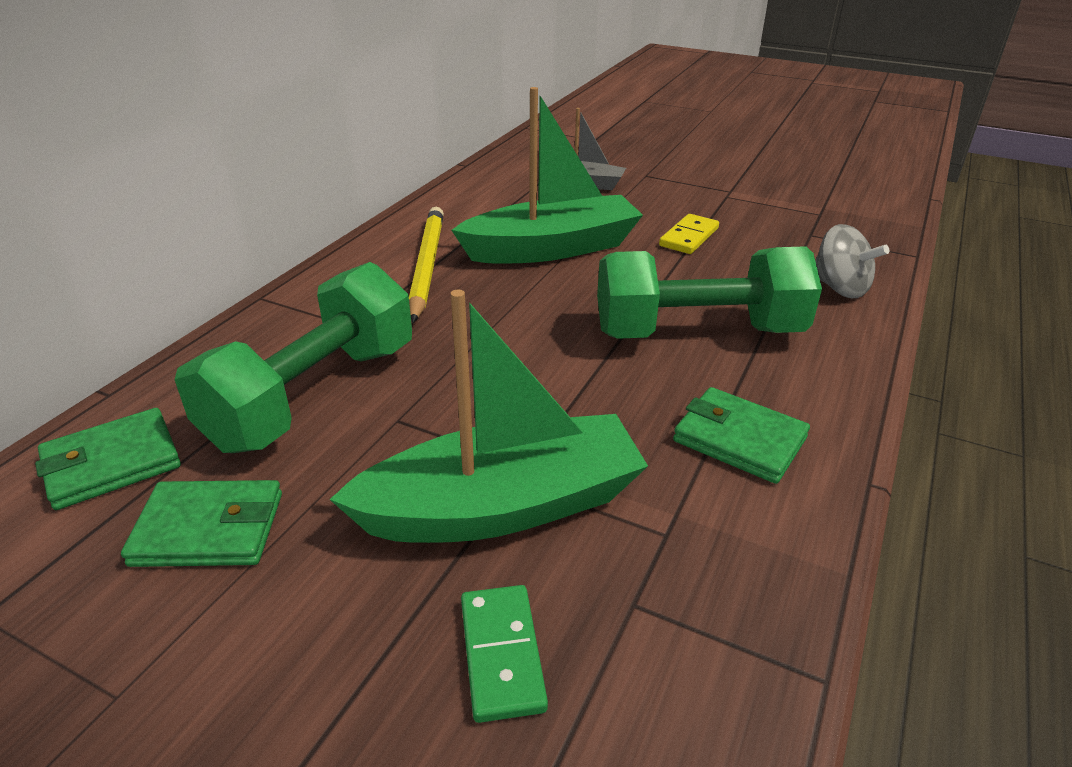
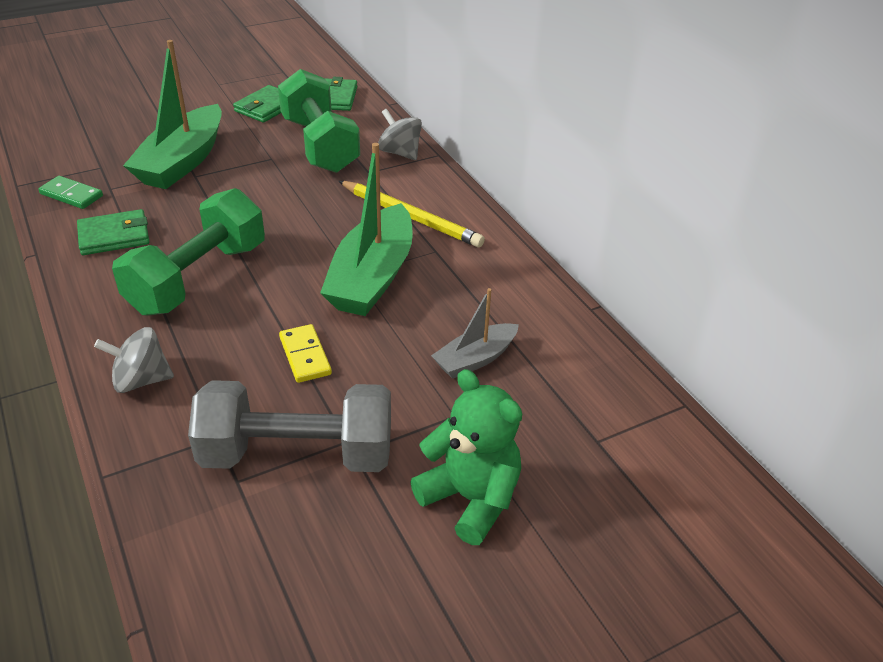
camera: 125 degrees right, 5 degrees up
(280, 323) = (400, 153): none -> grey spinning top
(502, 654) = (128, 137): green domino -> green domino (71, 195)
(695, 155) = (470, 498): none -> green teddy bear
(766, 205) = (297, 454): none -> grey dumbbell

